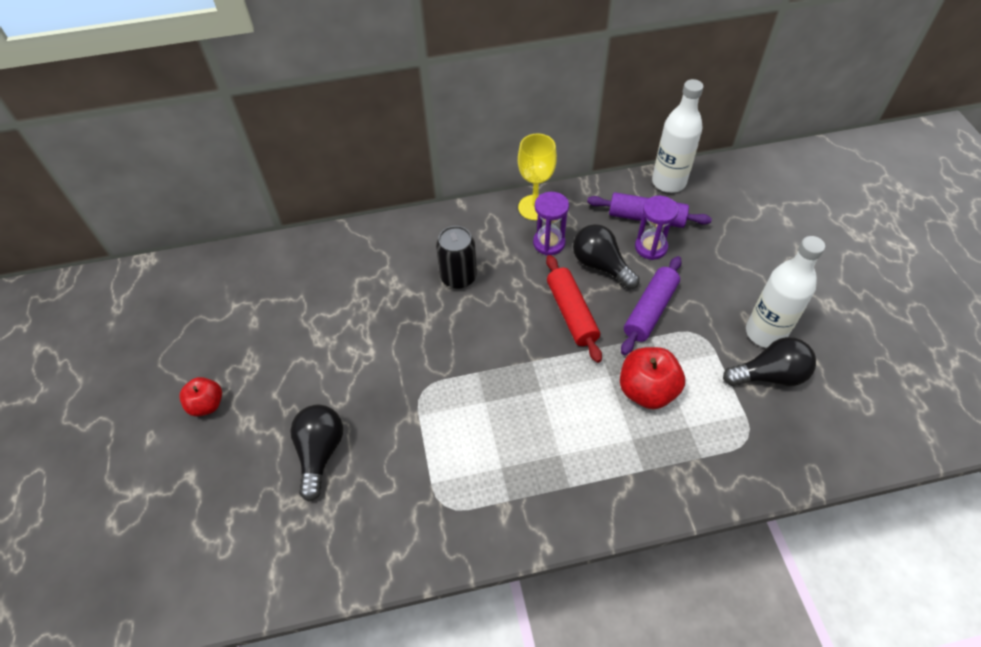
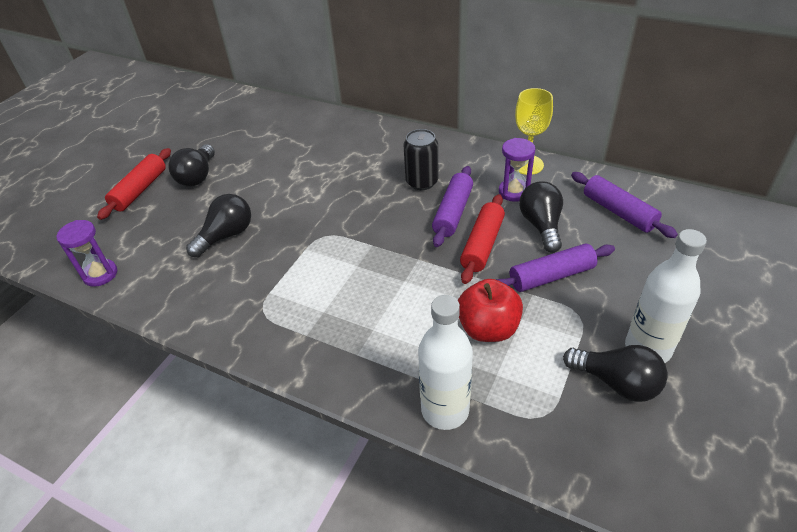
camera: 40 degrees right, 10 degrees down
(151, 463) = (140, 190): none -> red rolling pin
(207, 405) = (197, 176): red apple -> black light bulb
(517, 294) = (453, 212): none -> purple rolling pin
(651, 247) = (600, 233): purple hourglass -> purple hourglass (100, 274)
(668, 182) = (668, 196): white bottle -> white bottle (445, 410)

